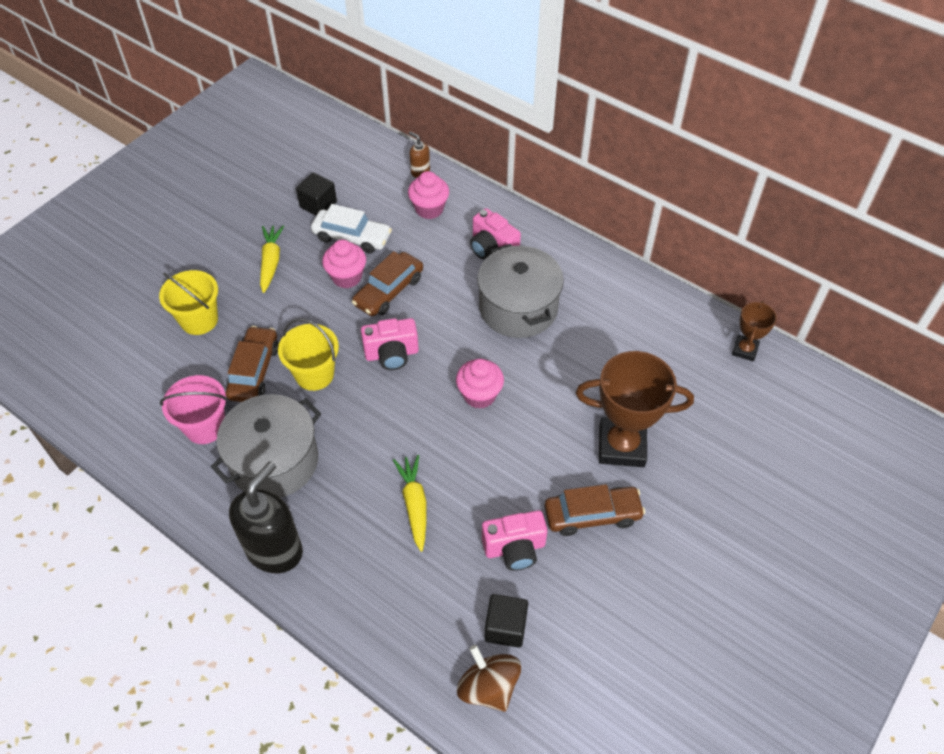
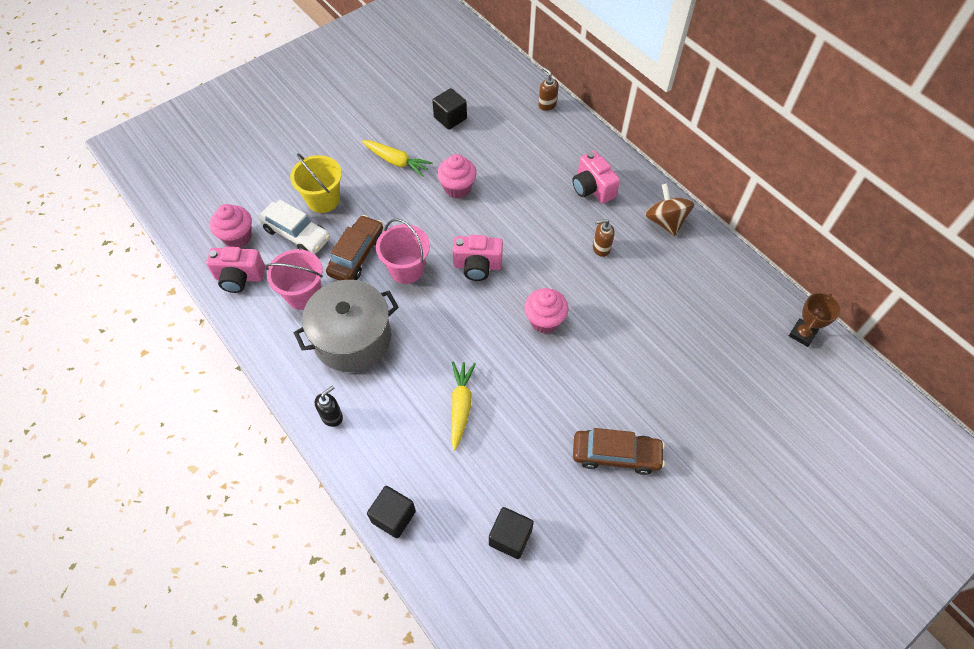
camera: 15 degrees right, 5 degrees up
(271, 262) = (396, 161): yellow carrot -> yellow carrot turned 105 degrees clockwise
(275, 550) = (332, 416): black soap dispenser -> black soap dispenser, size x0.46
(314, 374) = (406, 269): yellow bucket -> pink bucket
(352, 237) = (471, 153): white car -> white car (296, 234)
(373, 638) = (393, 516): none -> black cube
(389, 291) = (490, 208): brown car -> none
(429, 209) = (546, 141): pink cupcake -> pink cupcake (237, 237)
(488, 687) = (480, 587): brown spinning top -> brown spinning top (665, 221)
(514, 548) = (537, 468): pink camera -> pink camera (239, 277)
(518, 308) = (601, 248): grey pot -> brown soap dispenser
(621, 446) = (660, 397): brown trophy -> none

